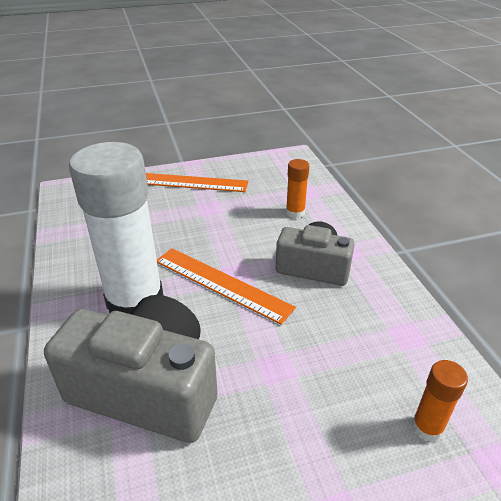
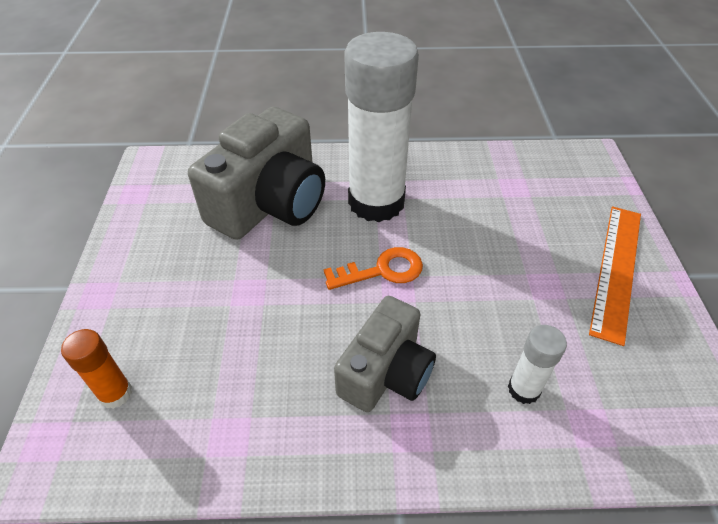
camera: 105 degrees right, 10 degrees up
(221, 284) = (382, 270): orange ruler -> orange key
(295, 213) = (524, 389): orange glue stick -> white glue stick

